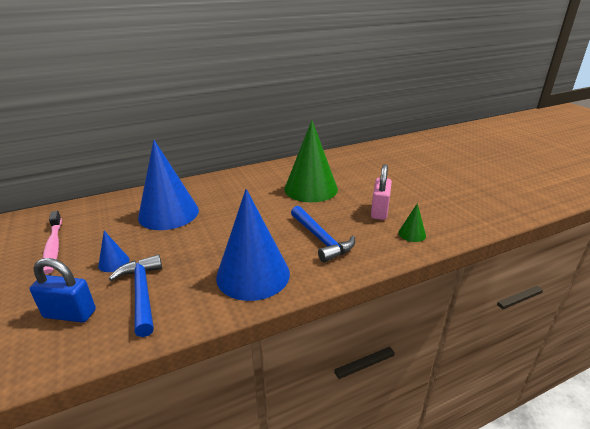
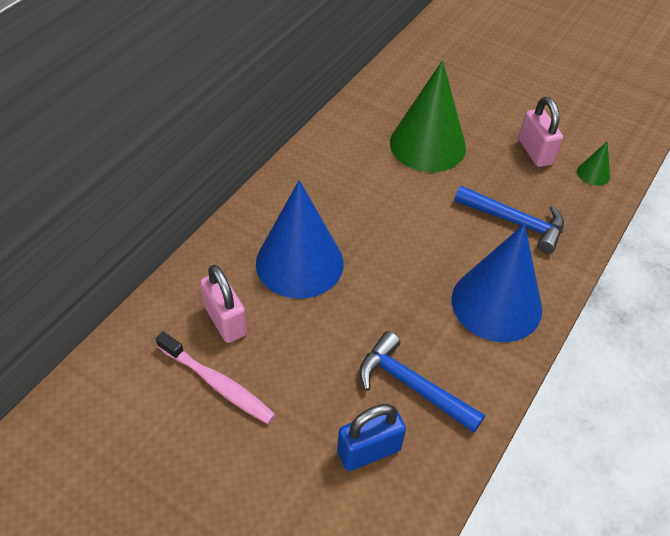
camera: 35 degrees left, 20 degrees up
(98, 223) = (225, 320): none -> pink padlock
(114, 262) = (328, 366): blue cone -> none

